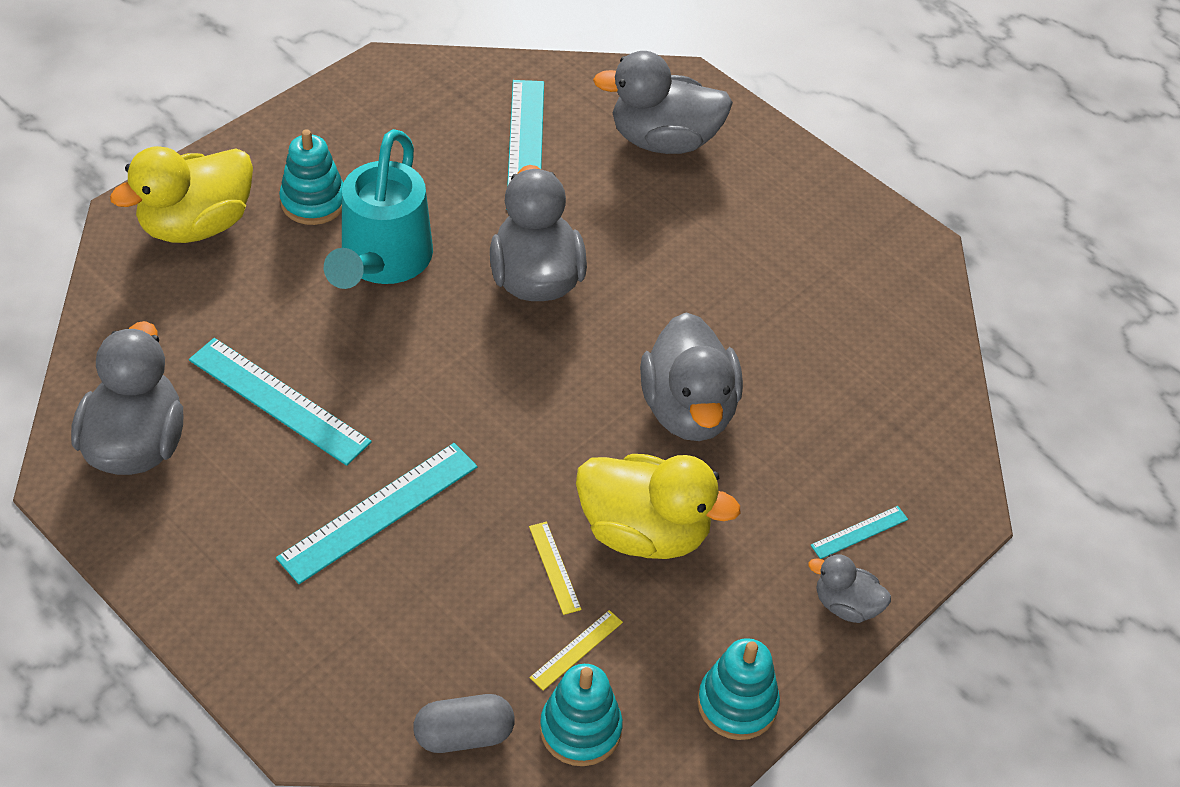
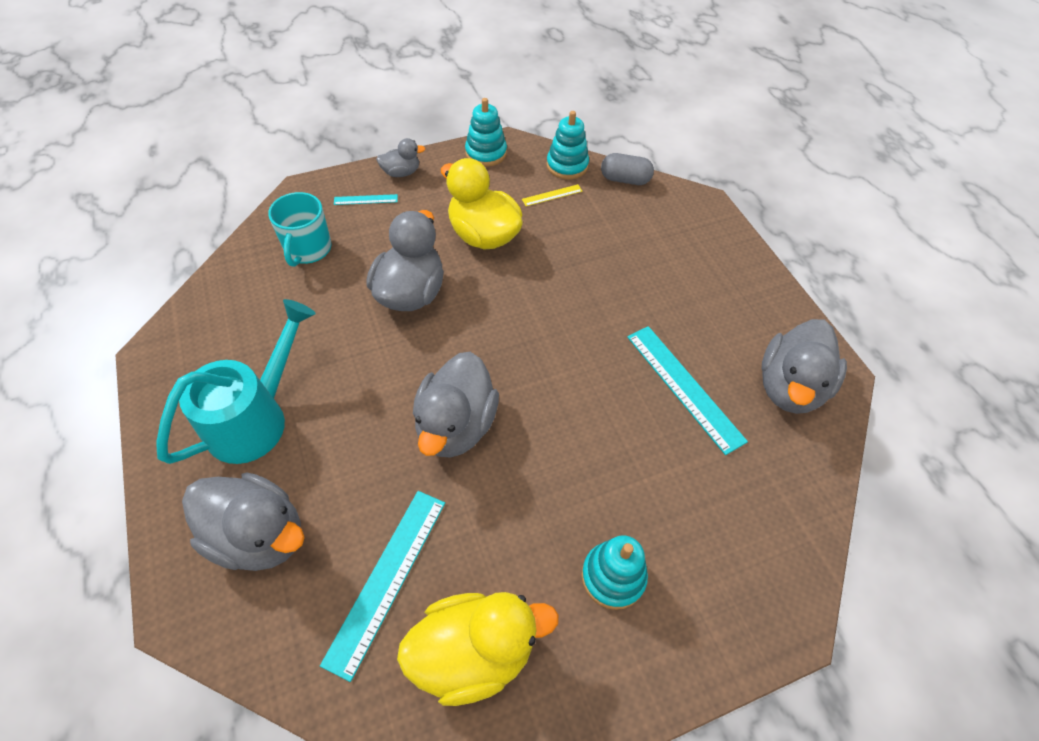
camera: 155 degrees left, 5 degrees up
(196, 224) = (728, 587): yellow duck -> yellow duck (473, 652)
(378, 511) = (635, 293): turquoise ruler -> none
(382, 261) = (571, 485): turquoise watering can -> turquoise watering can (255, 418)
(554, 567) = (544, 233): yellow ruler -> none
(846, 605) = (401, 172): grey duck -> grey duck turned 60 degrees counterclockwise
(869, 424) = (308, 249): none -> turquoise mug

